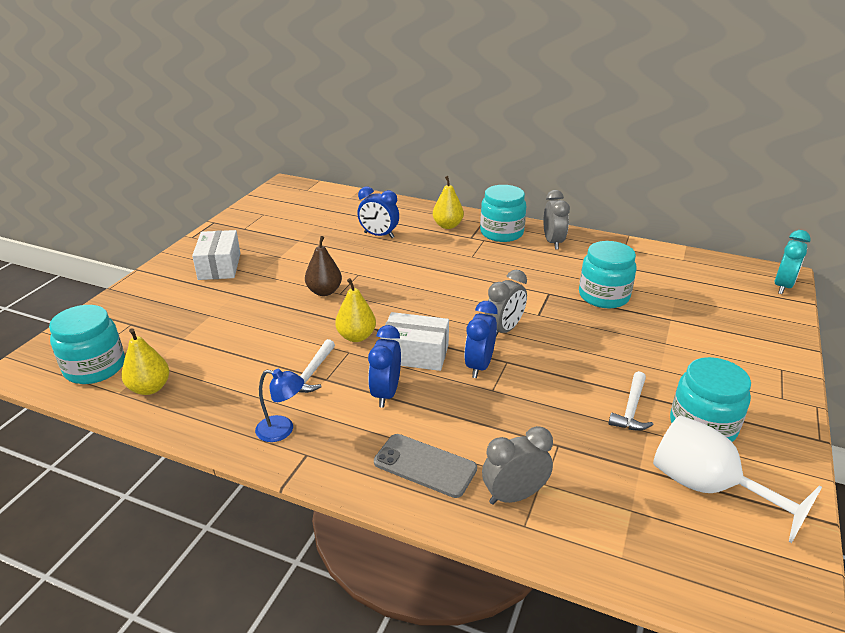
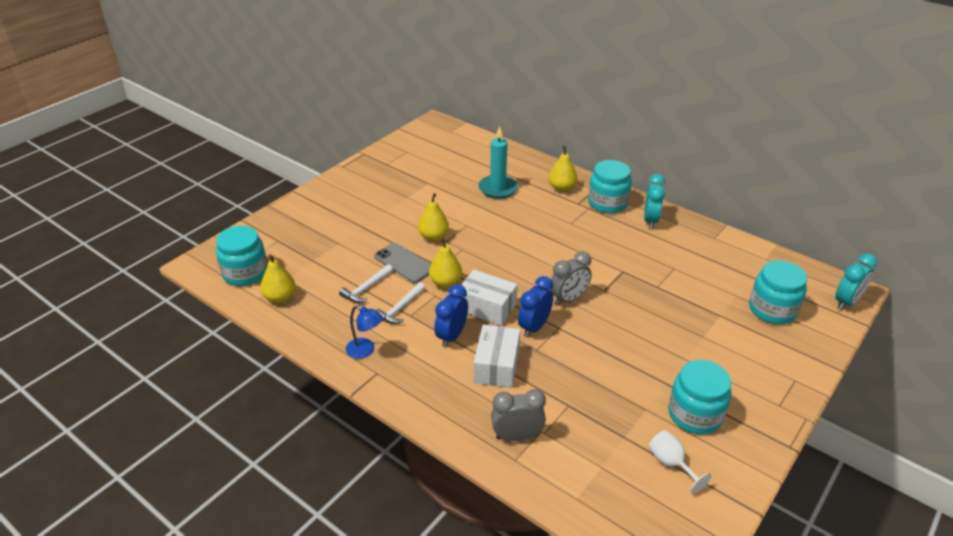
camera: 15 degrees right, 5 degrees up
(219, 266) = (357, 198): white box -> white box (496, 366)
(324, 291) = (433, 237): brown pear -> yellow pear
(379, 235) = (497, 188): blue clock -> turquoise candle
(425, 466) = (460, 399): grey phone -> grey phone (404, 263)
(553, 242) = (650, 220): grey clock -> turquoise clock
(603, 296) = (671, 282): turquoise jar -> turquoise jar (772, 310)
(631, 409) = (642, 388): white hammer -> white hammer (366, 289)
(708, 488) = (671, 464): white goblet -> white goblet, size x0.56

